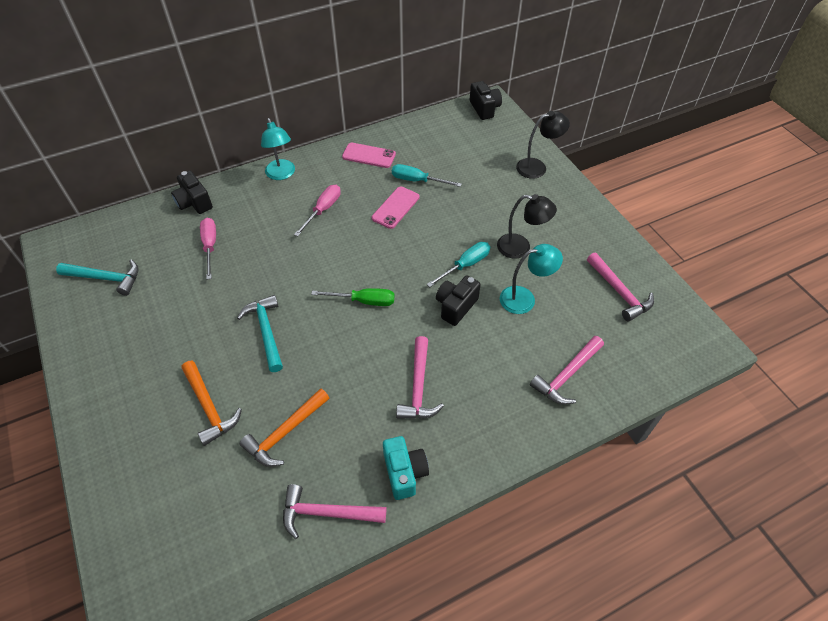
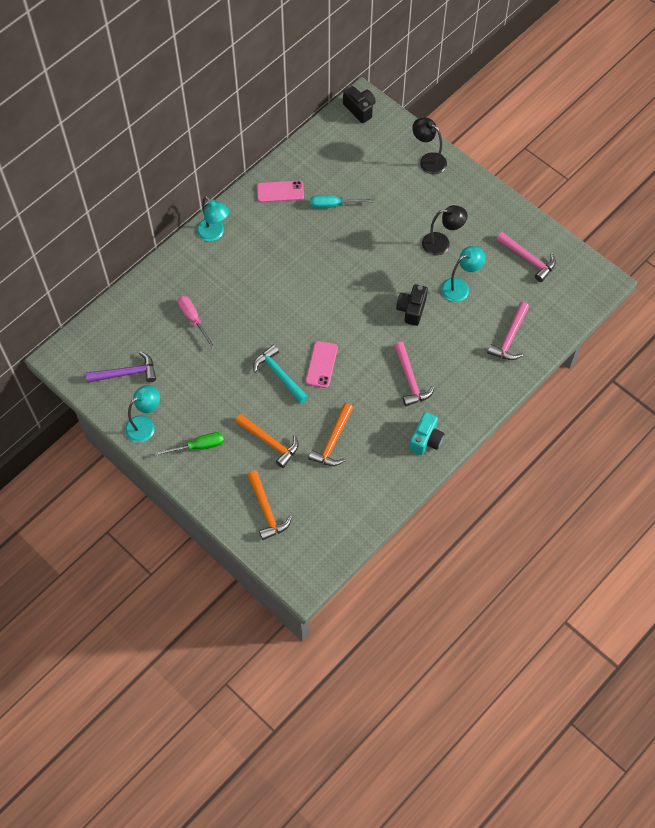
camera: 20 degrees left, 10 degrees up
(85, 339) = (145, 425): none -> turquoise lamp
(106, 278) = (126, 373): turquoise hammer -> purple hammer
(152, 496) = (266, 510): none -> orange hammer
(194, 203) = (155, 284): black camera -> none
(323, 210) = (268, 257): pink screwdriver -> none
(327, 513) = (387, 481): pink hammer -> none
(364, 301) = (340, 327): green screwdriver -> green screwdriver (198, 446)
(395, 207) = (327, 237): pink phone -> pink phone (321, 364)
(404, 472) = (426, 440): turquoise camera -> turquoise camera turned 60 degrees clockwise
(465, 265) = (405, 272): turquoise screwdriver -> none
(537, 167) = (428, 160): black lamp -> black lamp turned 105 degrees counterclockwise

